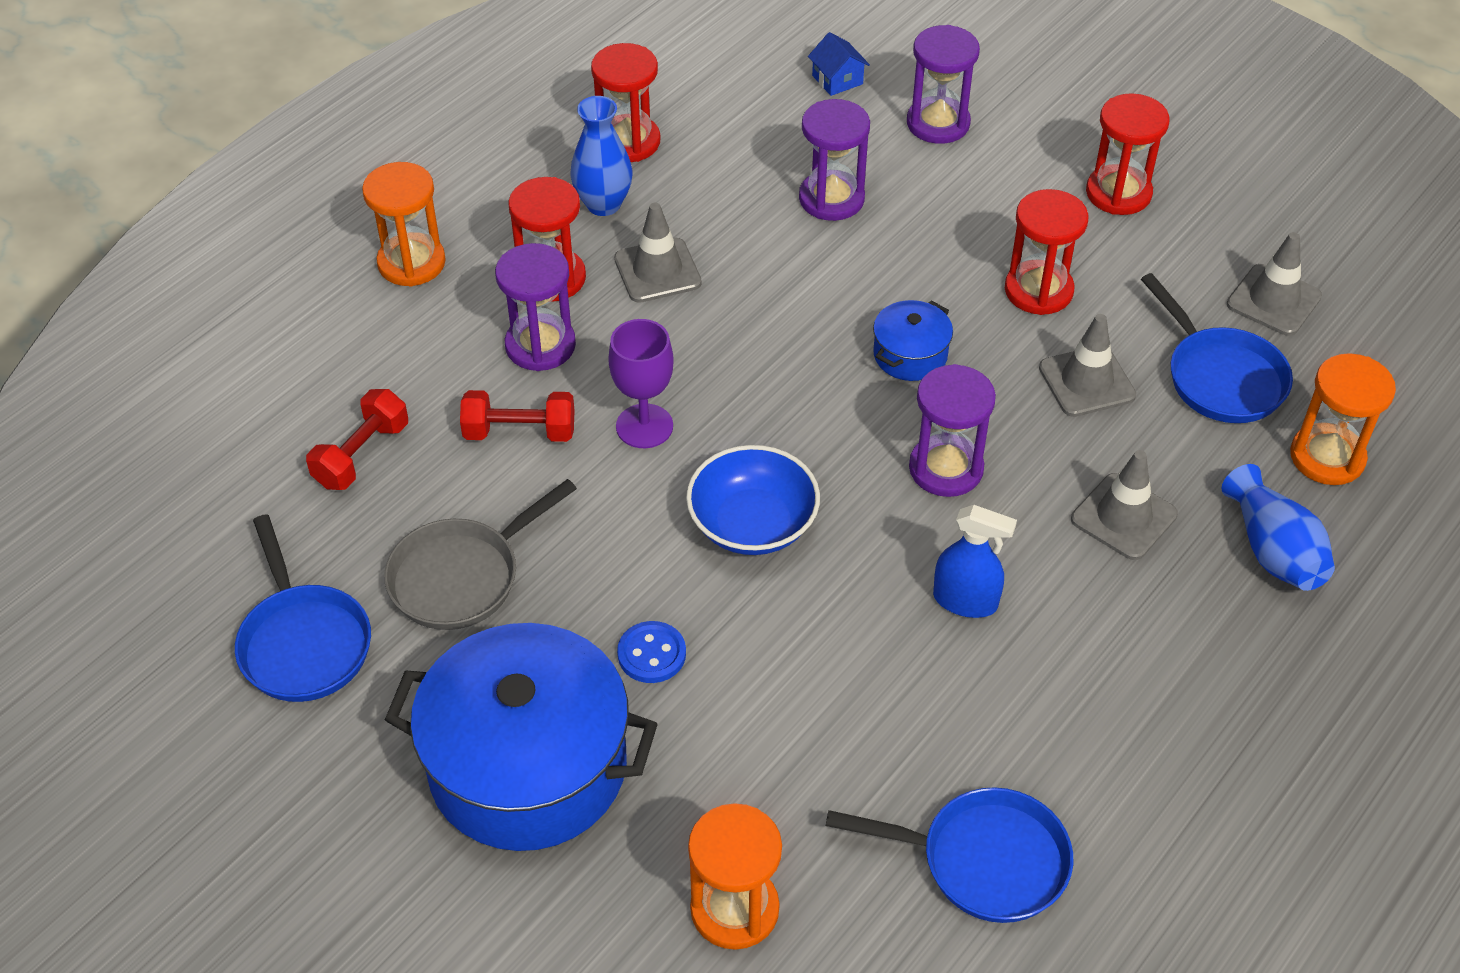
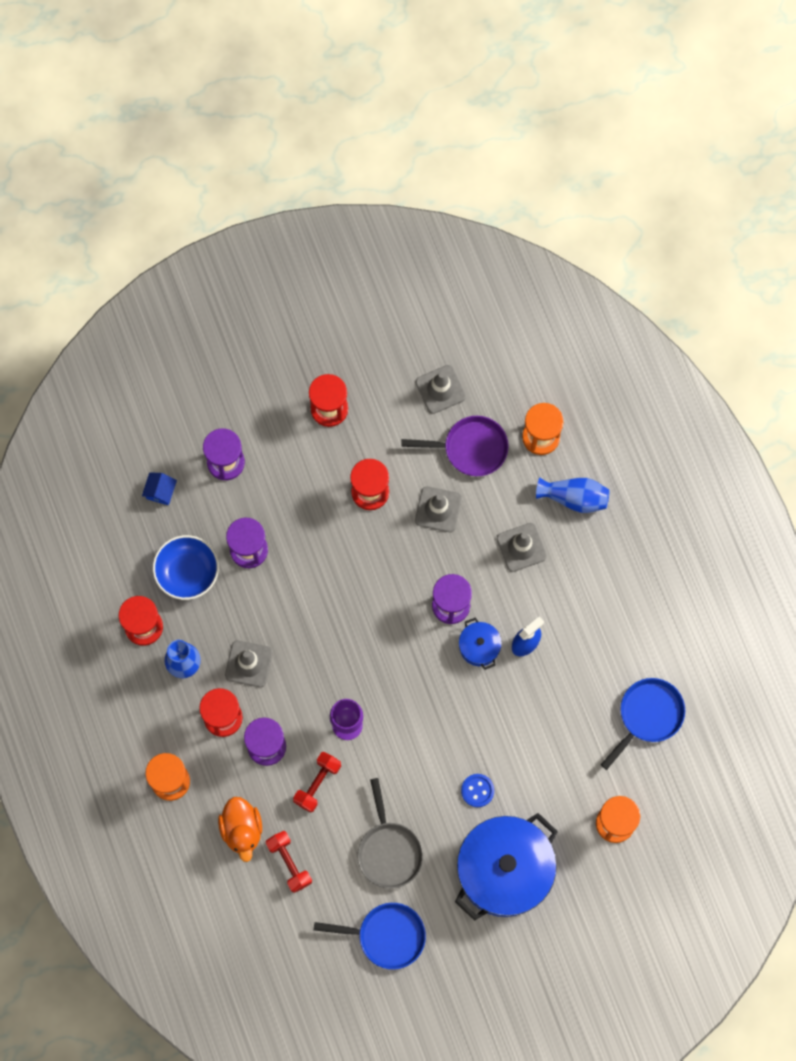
camera: 60 degrees left, 25 degrees up
(383, 374) = (242, 830): none -> orange duck
(752, 524) = (432, 709): blue bowl -> blue bowl (187, 572)
(837, 80) = (160, 492): blue house -> blue house turned 75 degrees counterclockwise
(910, 355) = (375, 578): blue pot -> blue pot (479, 646)
(1220, 377) = (471, 448): blue pan -> purple pan

